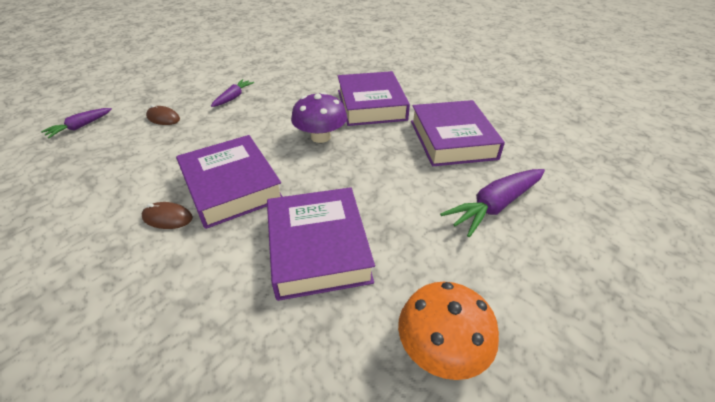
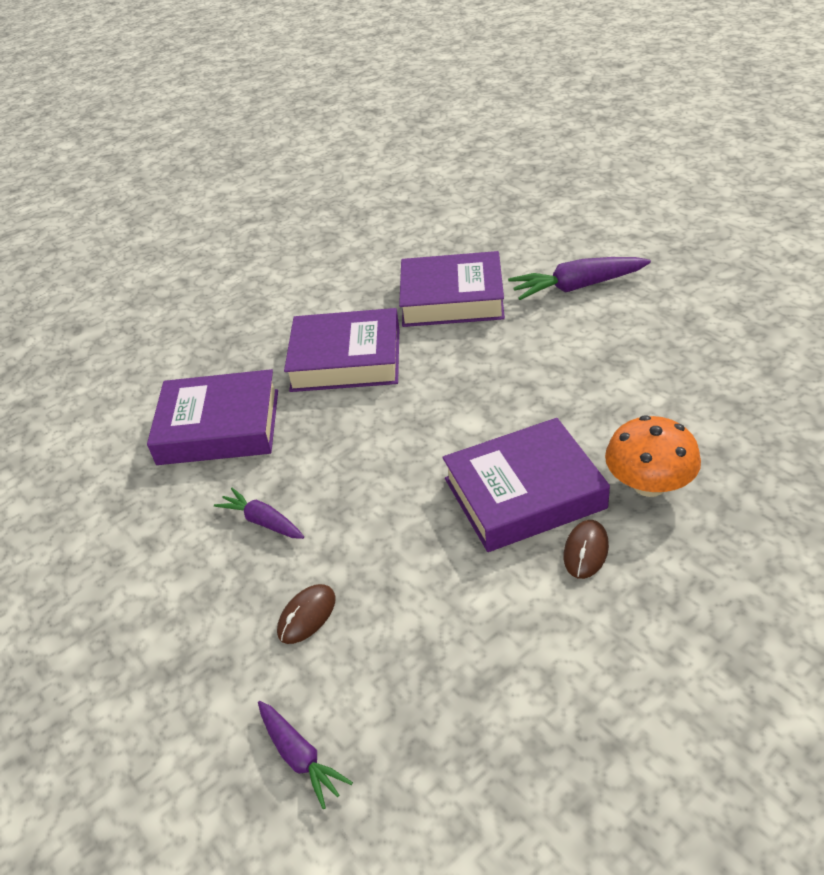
camera: 75 degrees left, 0 degrees up
(318, 247) = (637, 409): purple book -> purple book (219, 427)
(320, 137) = (420, 410): purple mushroom -> none
(441, 348) = (748, 339): orange mushroom -> orange mushroom (649, 484)
(494, 206) = (577, 287): purple carrot -> purple carrot turned 105 degrees clockwise

